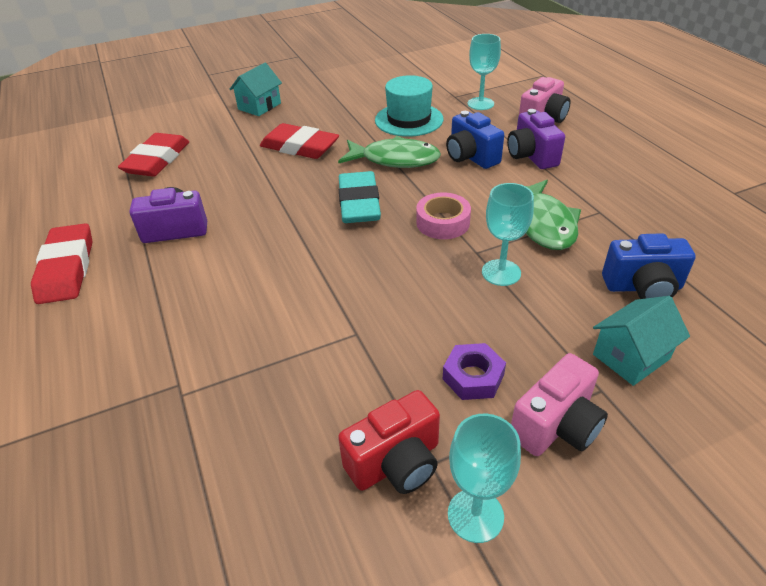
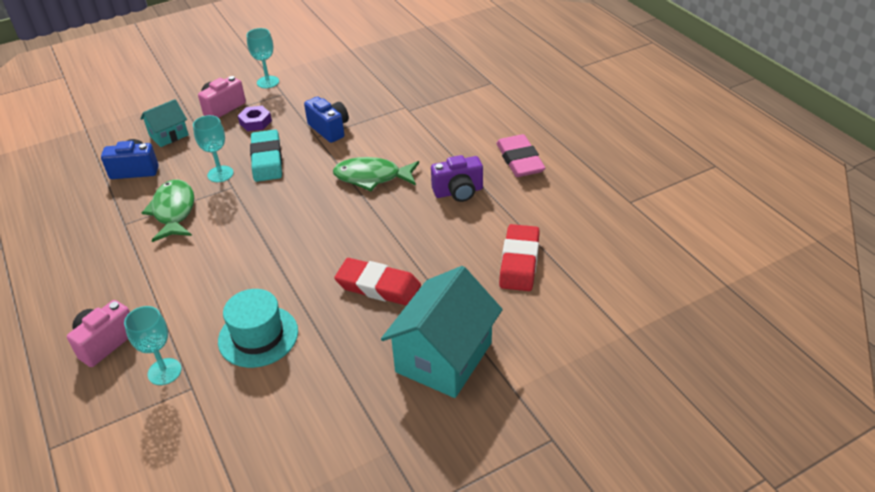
camera: 175 degrees right, 0 degrees up
(67, 268) = (519, 160): red eraser -> pink eraser
(259, 106) = (444, 357): turquoise house -> turquoise house, size x1.87
(359, 203) = (315, 222): turquoise eraser -> turquoise eraser (267, 159)
(395, 160) = (280, 272): green fish -> green fish (372, 177)
(396, 463) = (298, 93): red camera -> none
(443, 222) = (250, 208): pink tape -> none
(471, 157) = (206, 279): blue camera -> blue camera (329, 129)
(531, 156) = (147, 283): purple camera -> none

